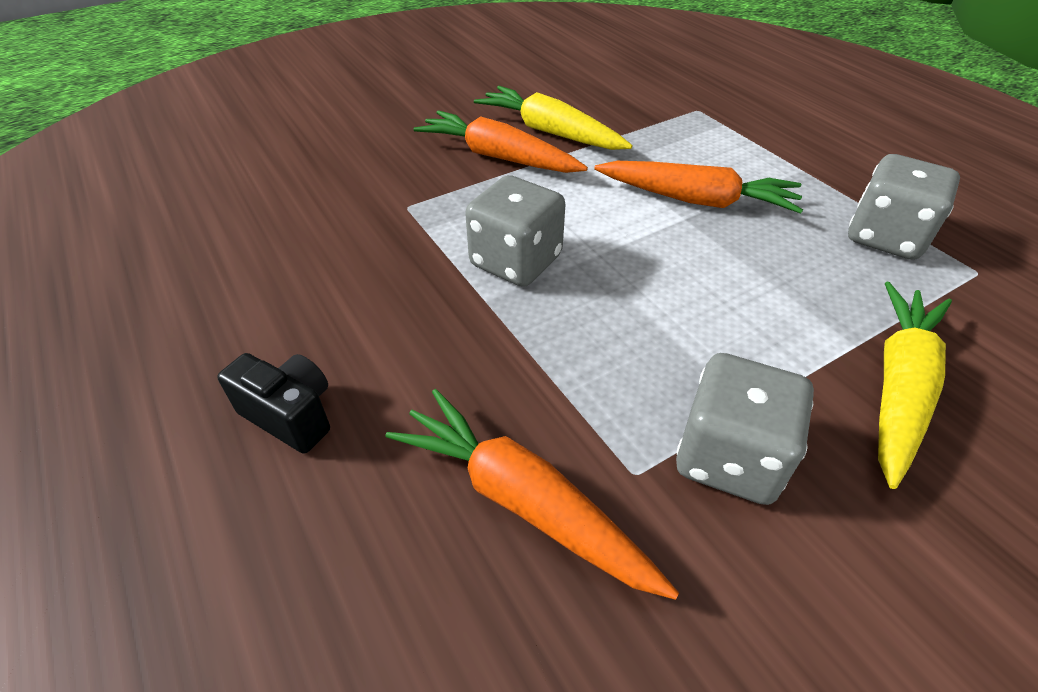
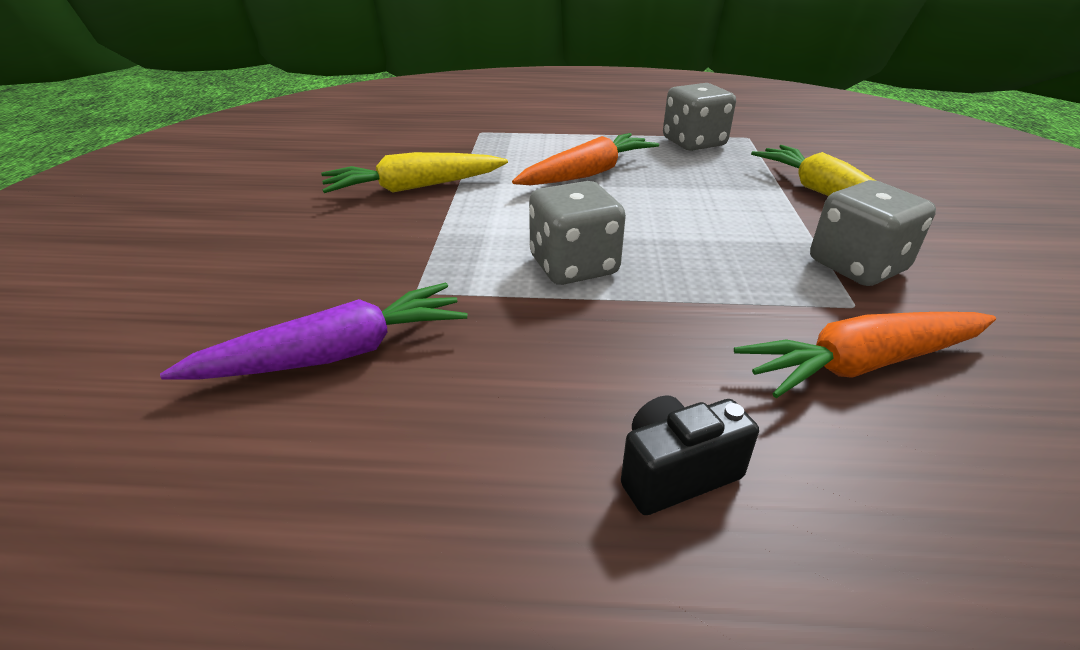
camera: 55 degrees left, 10 degrees down
(311, 212) = (336, 354): none -> purple carrot
(498, 157) = (412, 221): orange carrot -> none

